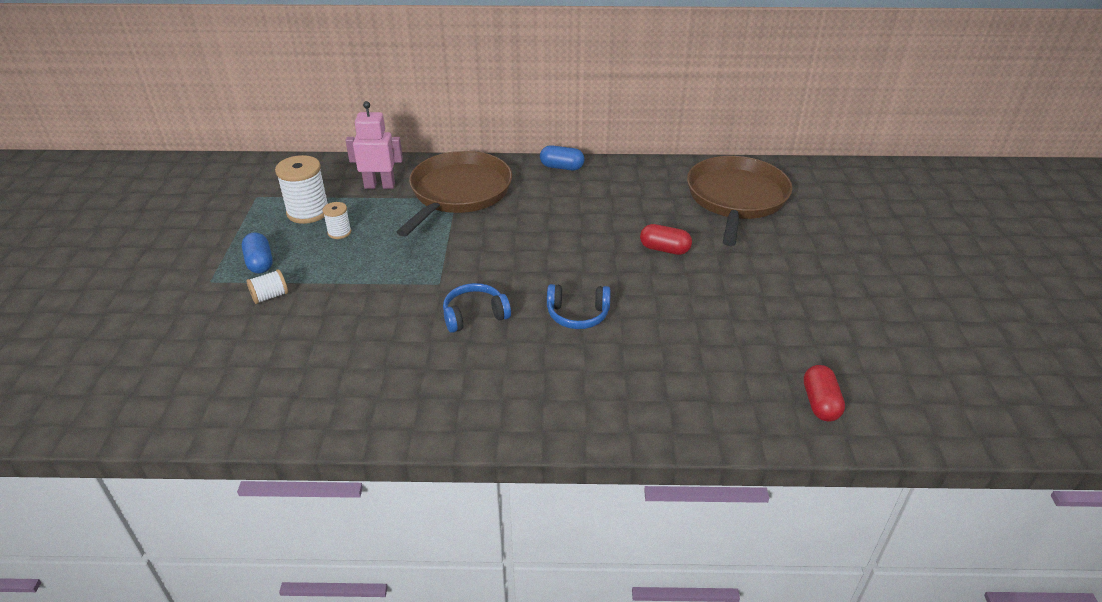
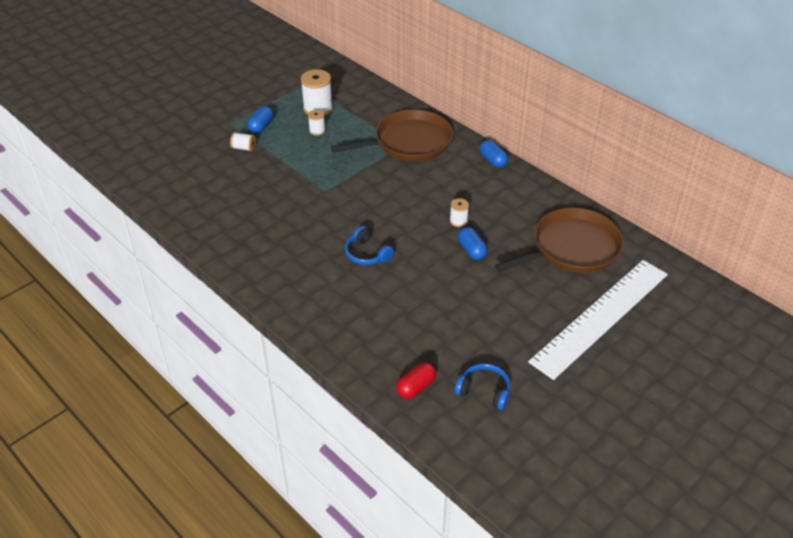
camera: 45 degrees right, 5 degrees up
(379, 186) = (373, 113): pink robot -> none
(474, 315) = (318, 219): blue headphones -> blue headphones (484, 391)
(613, 232) = (458, 221): none -> white spool
(664, 249) = (471, 250): red capsule -> blue capsule
(842, 236) = (601, 317): none -> white ruler

